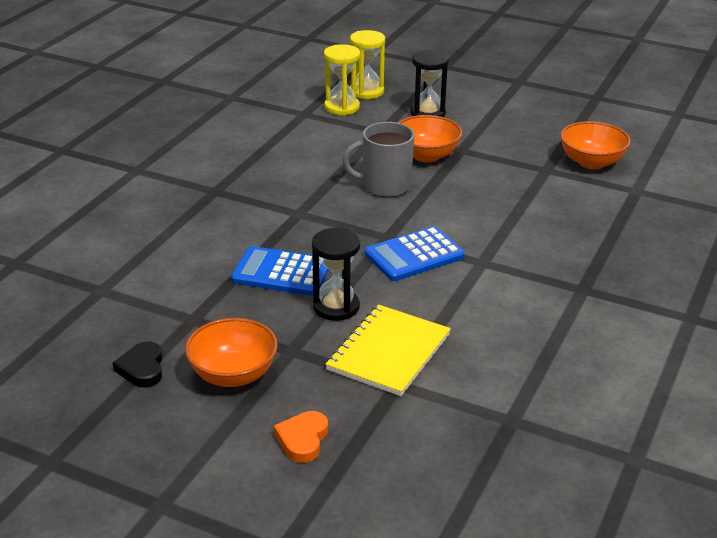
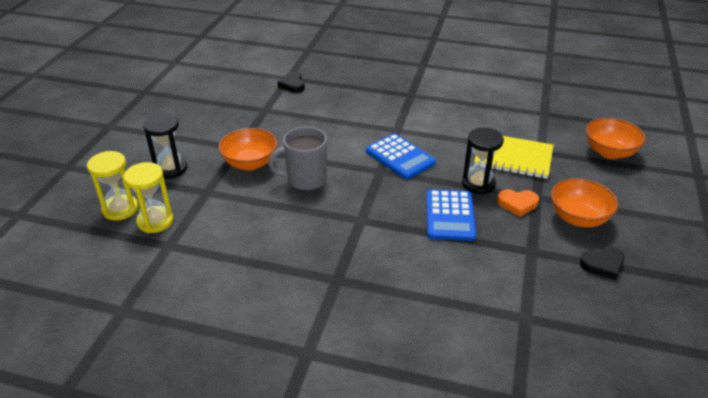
camera: 100 degrees left, 5 degrees up
(302, 439) = (613, 180): orange heart -> orange heart (517, 204)
(385, 186) = (305, 179): grey mug -> grey mug turned 90 degrees clockwise
(591, 162) = (251, 93): orange bowl -> orange bowl (609, 152)
(614, 192) = (292, 85): none -> black heart

